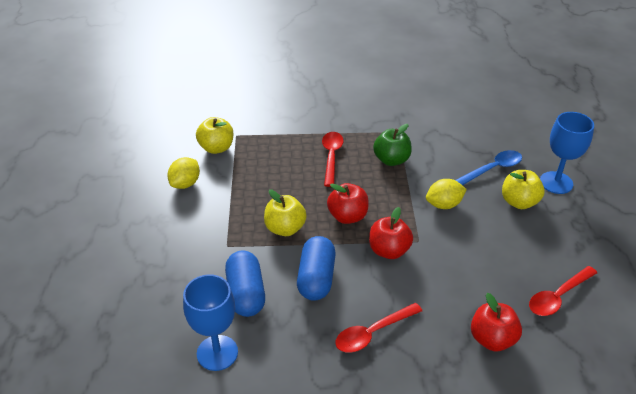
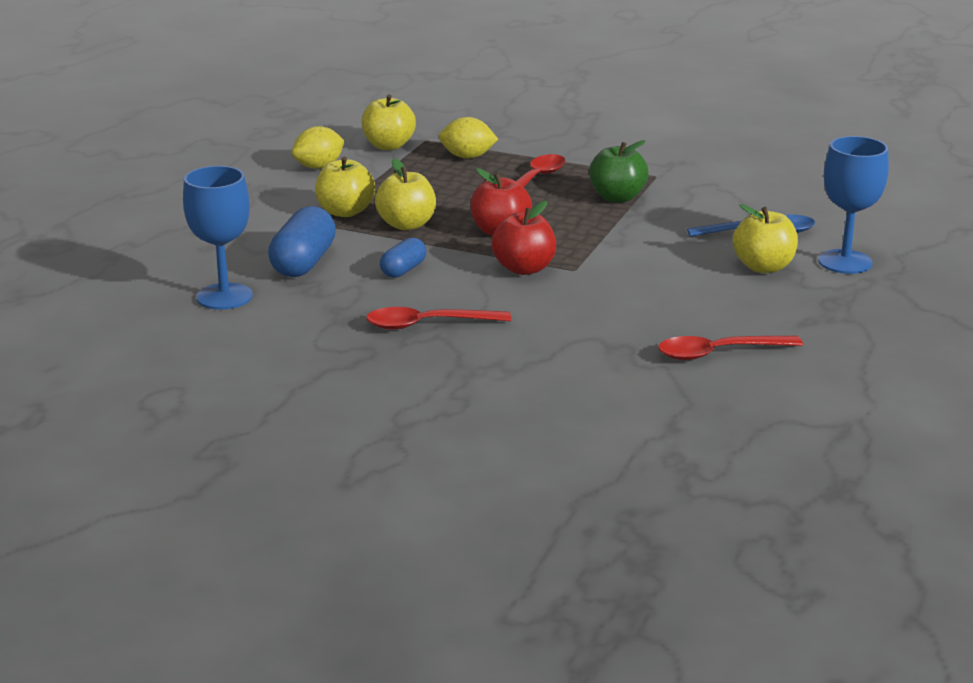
camera: 25 degrees right, 15 degrees down
(236, 227) = (345, 212): none -> yellow apple
(316, 278) = (403, 270): blue capsule -> blue capsule, size x0.58
(444, 205) = (647, 248): yellow lemon -> yellow lemon (467, 157)
(492, 339) = (581, 364): red apple -> none

